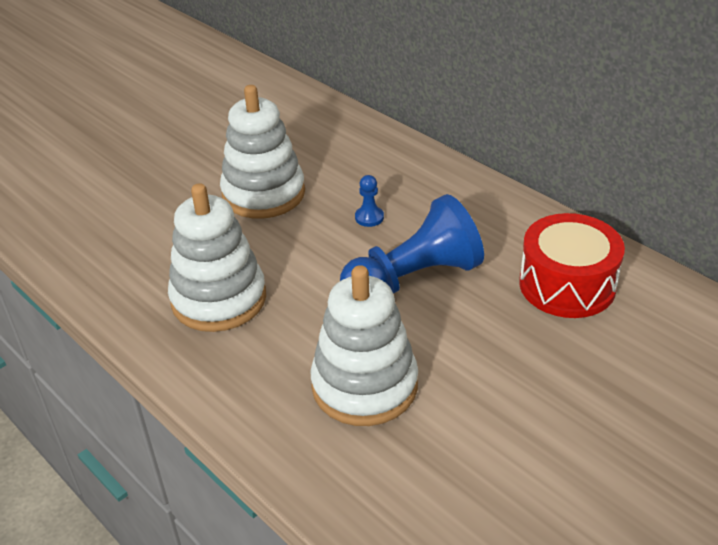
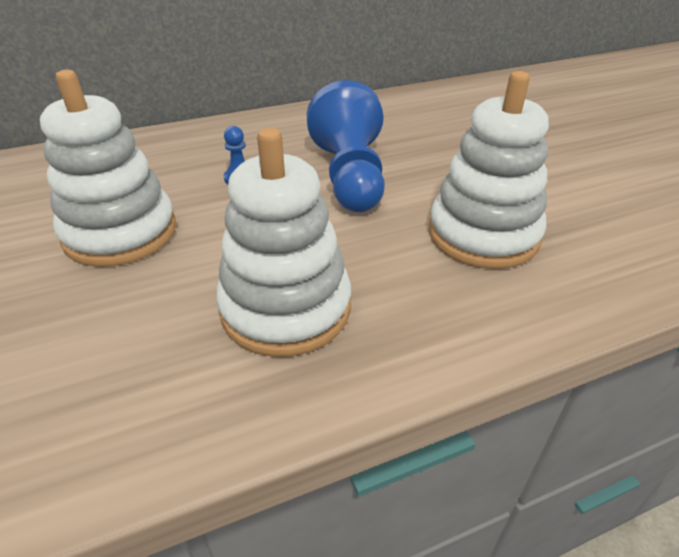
camera: 70 degrees left, 0 degrees up
(567, 285) = (406, 120): red drum -> none

